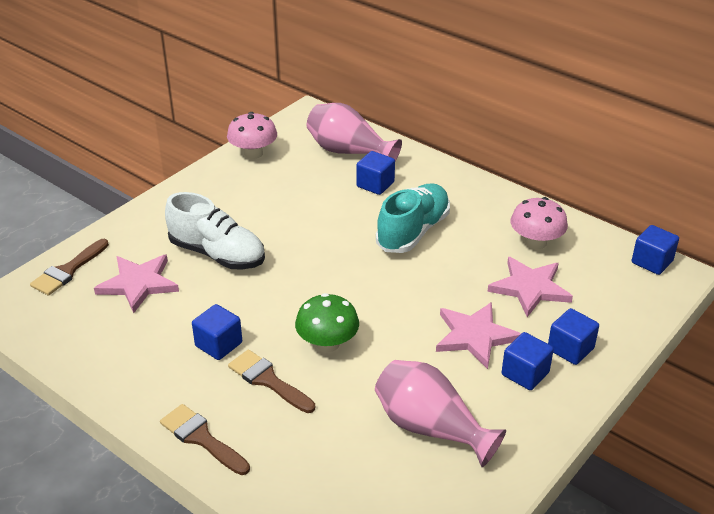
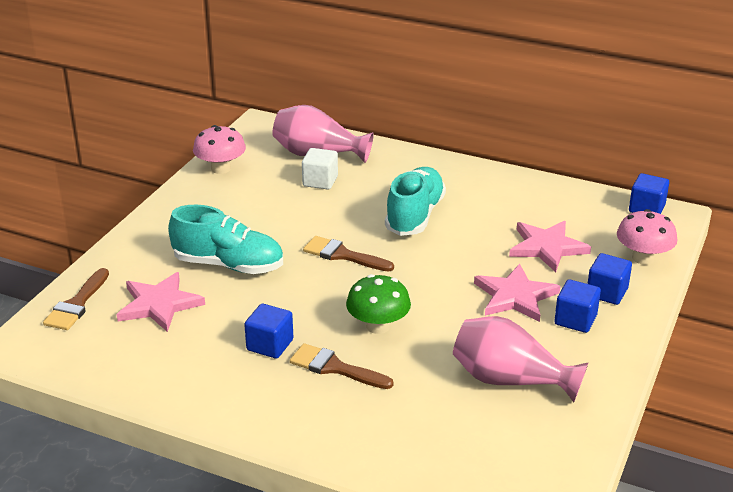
camera: 15 degrees left, 5 degrees down
(201, 438) = (293, 429): brown brush -> brown brush (343, 255)
(217, 254) = (228, 265): white shoe -> turquoise shoe
(338, 180) = (320, 181): none -> white cube
(375, 184) = (358, 180): blue cube -> none
(536, 242) = (535, 208): pink mushroom -> pink mushroom (643, 258)

